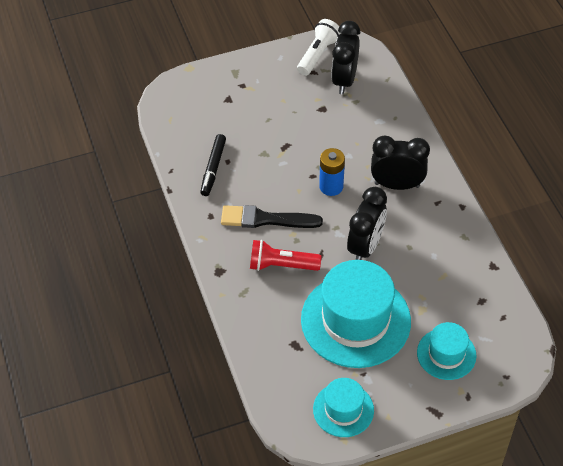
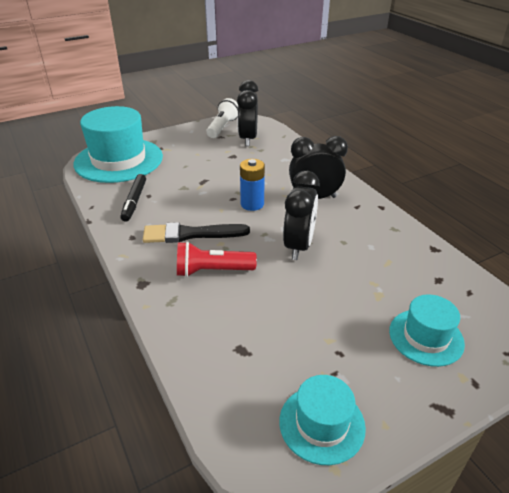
camera: 10 degrees left, 15 degrees down
(355, 320) = (308, 314): turquoise hat -> turquoise hat (119, 160)

